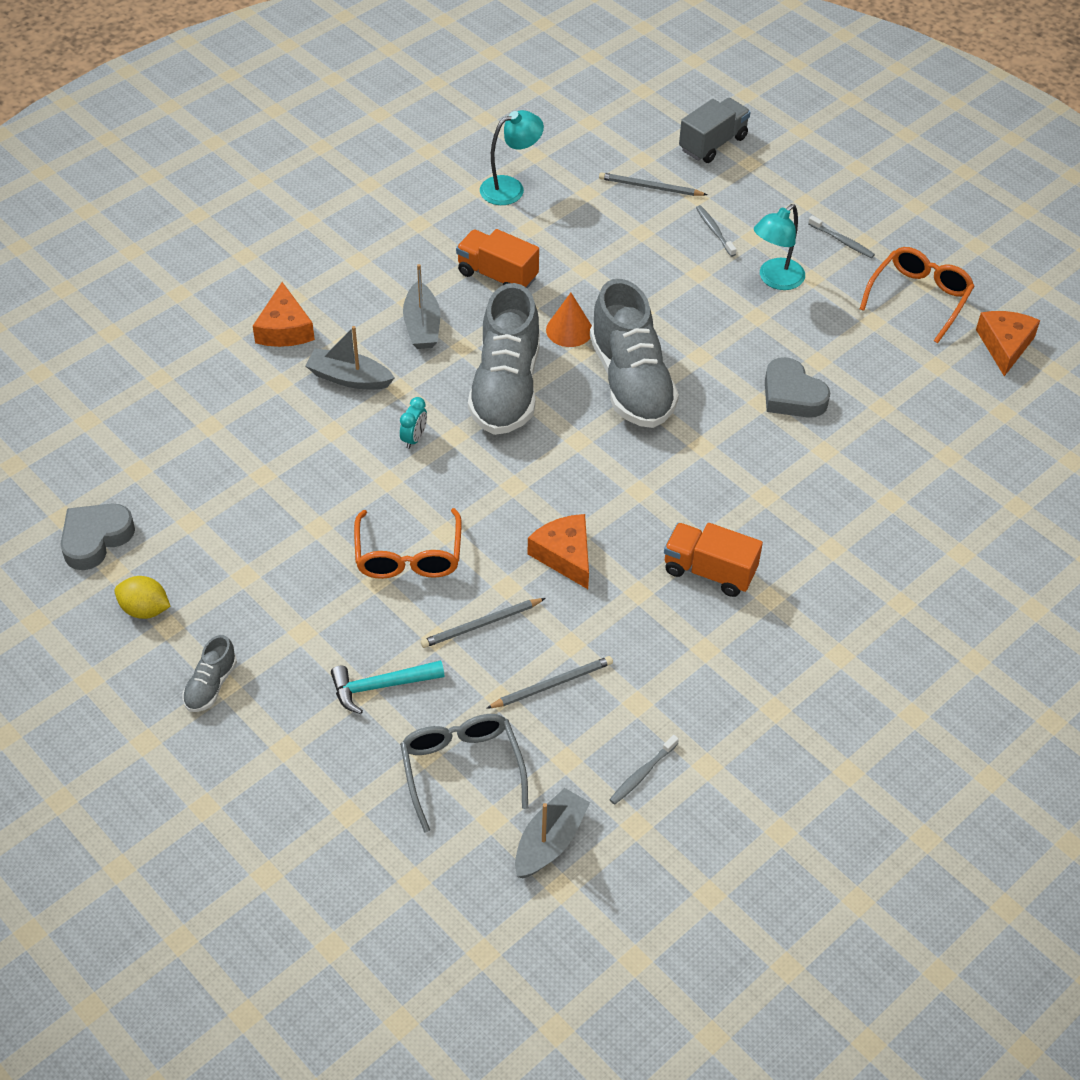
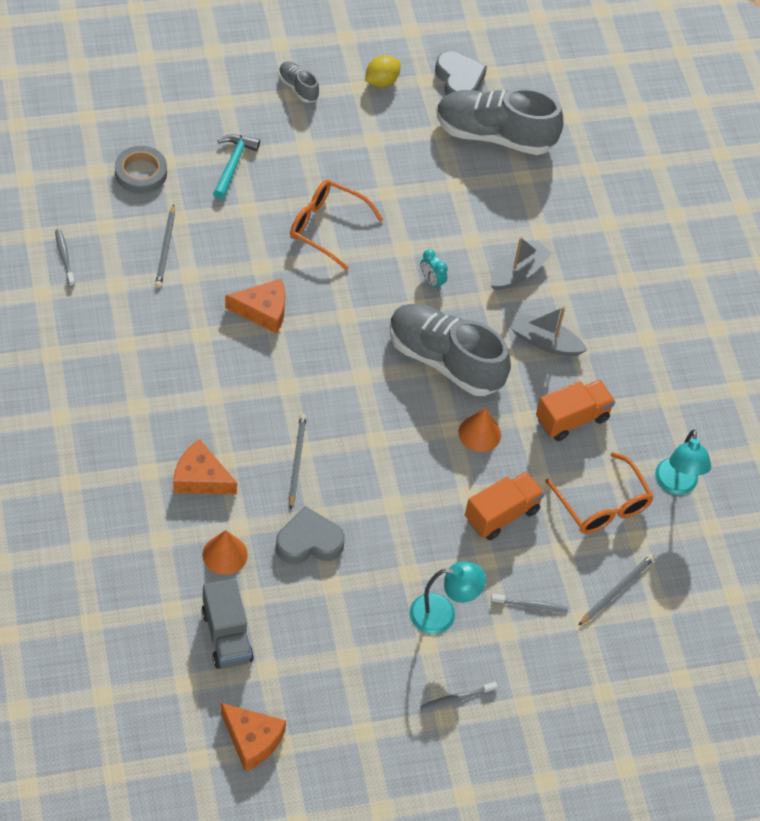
camera: 115 degrees right, 5 degrees up
(284, 329) = (596, 258): orange cheese -> orange cheese (200, 478)
(462, 770) = (141, 173): grey glasses -> grey tape
(481, 625) = (241, 236): grey pencil -> grey pencil (297, 461)
(549, 841) = (58, 188): grey boat -> none
(631, 382) = (397, 442): grey shoe -> grey shoe (494, 135)
(709, 571) = (186, 385): orange truck -> orange truck (502, 514)
(713, 144) = (648, 677): grey truck -> grey truck (227, 636)
(775, 280) = (442, 614): turquoise lamp -> turquoise lamp turned 105 degrees clockwise
(861, 446) = (225, 554): none -> orange cone
(919, 298) = (349, 711): orange glasses -> orange glasses (602, 504)

